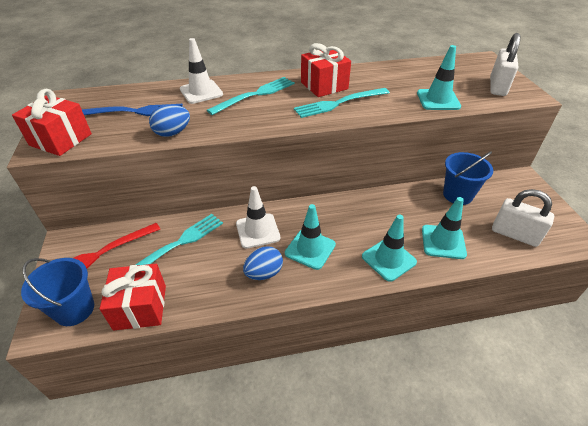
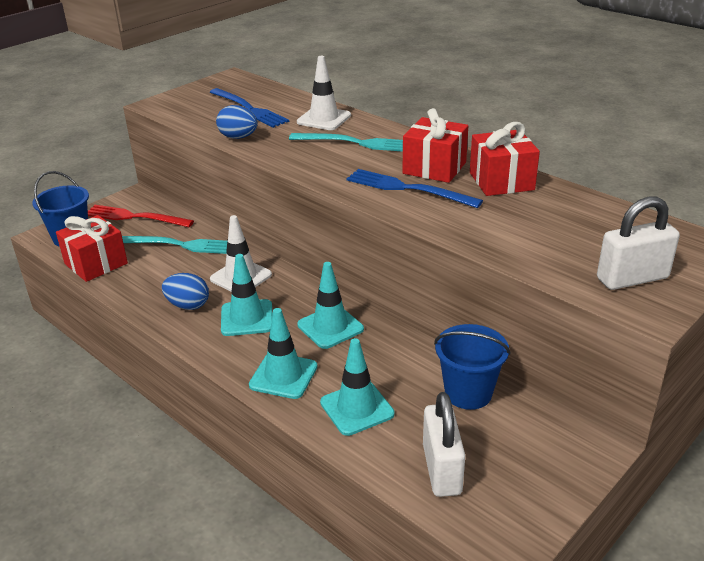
camera: 55 degrees right, 10 degrees down
(60, 140) = (175, 105): red gift -> red gift (501, 181)
(339, 103) = (407, 189): turquoise fork -> blue fork
(438, 100) = (514, 244): turquoise traffic cone -> turquoise traffic cone (330, 327)

